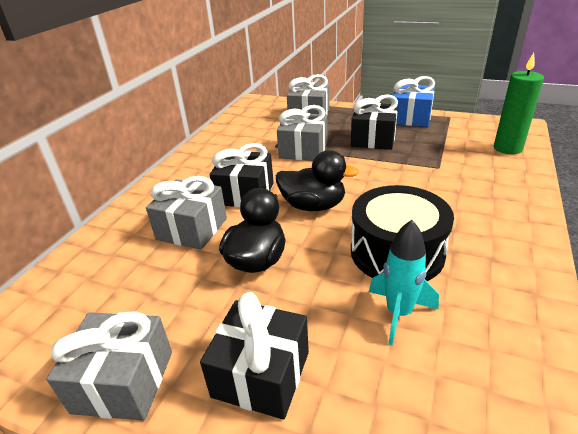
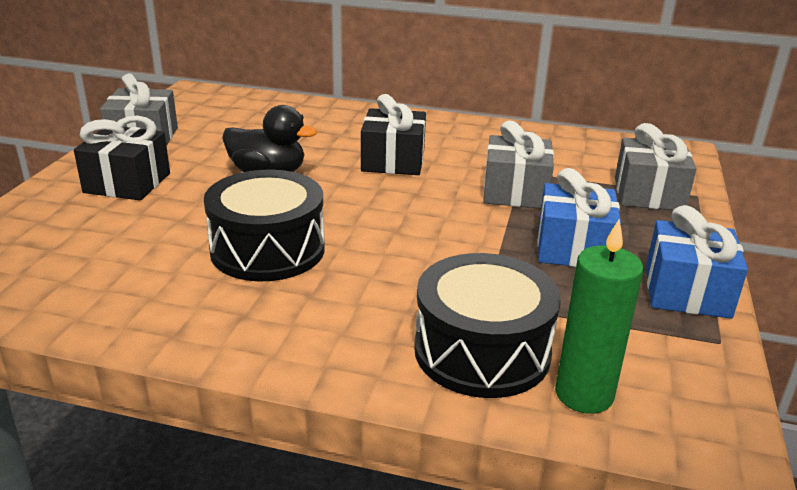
camera: 80 degrees right, 5 degrees down
(192, 229) = (324, 141): grey gift -> none
(313, 206) = (367, 200): black duck -> none
(373, 139) = (573, 248): black gift -> blue gift
(399, 313) = (170, 244): turquoise rocket -> none
(487, 171) = (482, 351): none -> black drum

